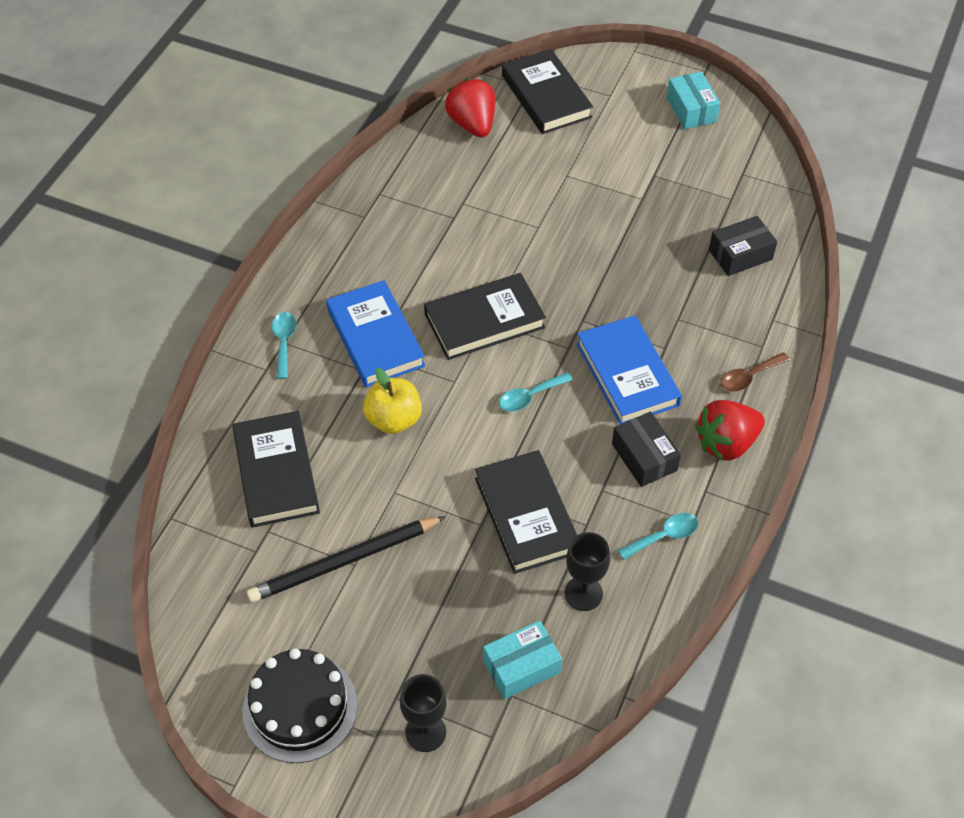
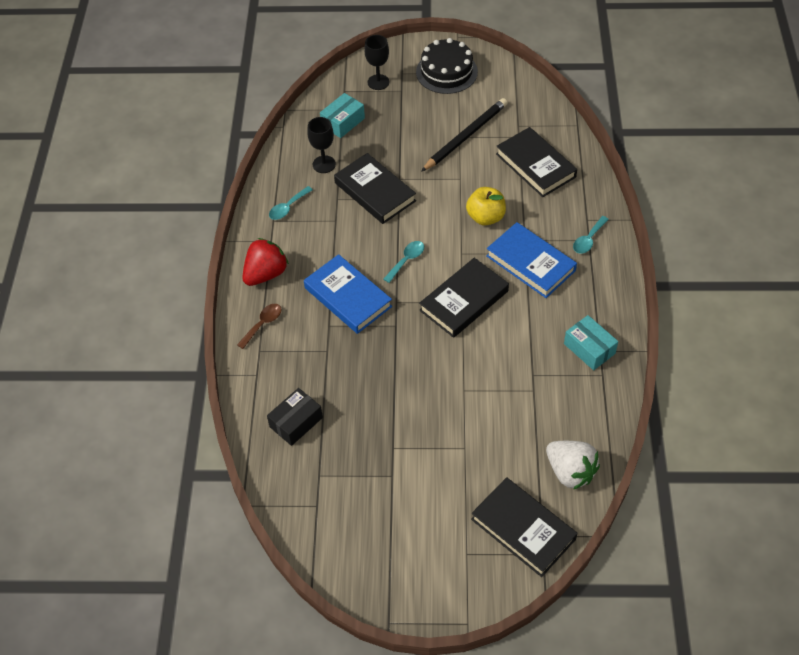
camera: 160 degrees right, 0 degrees up
(284, 342) = (588, 240): turquoise spoon -> turquoise spoon turned 60 degrees clockwise
(472, 124) = (570, 472): red strawberry -> white strawberry
(644, 457) = (316, 248): black box -> none
(691, 110) = (385, 564): turquoise box -> turquoise box (589, 348)

